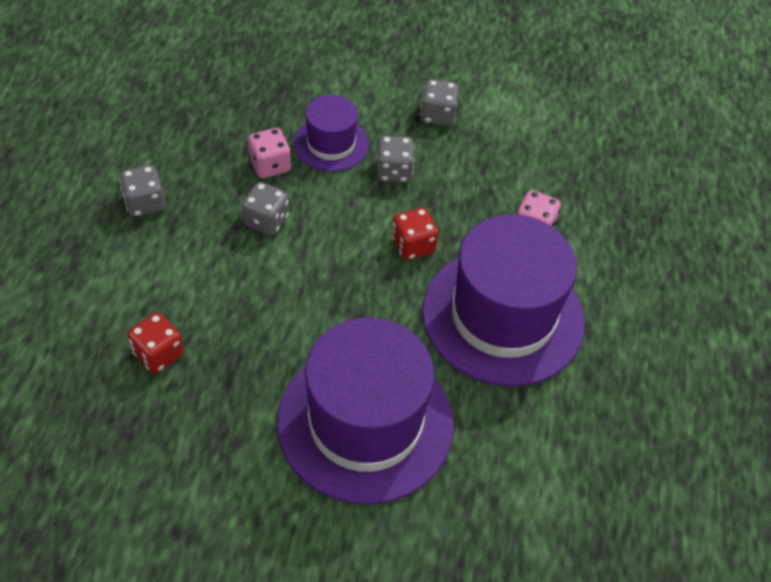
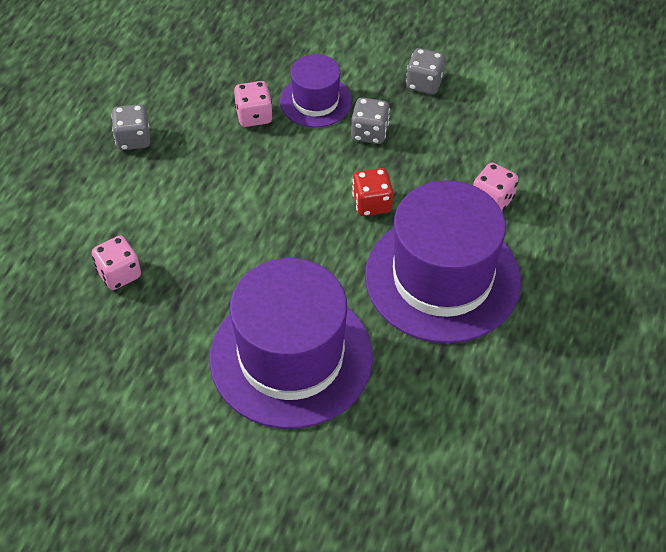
camera: 15 degrees right, 0 degrees up
(158, 354) = (119, 274): red dice -> pink dice
(266, 221) = (240, 166): grey dice -> none

